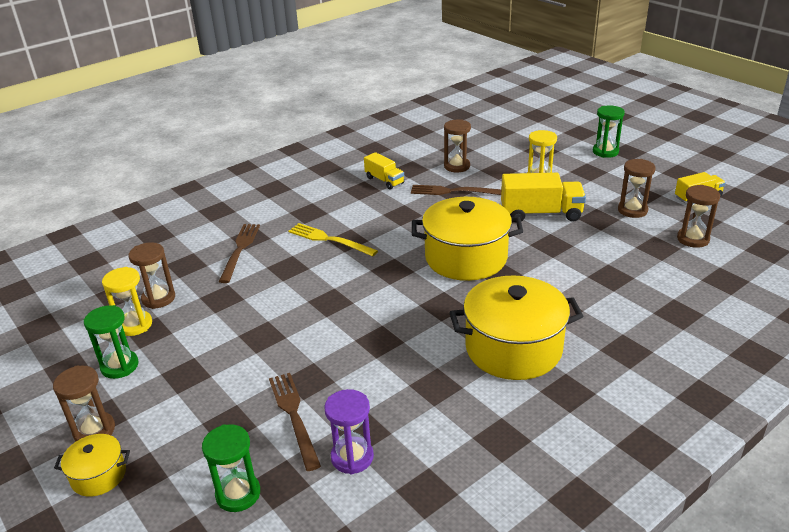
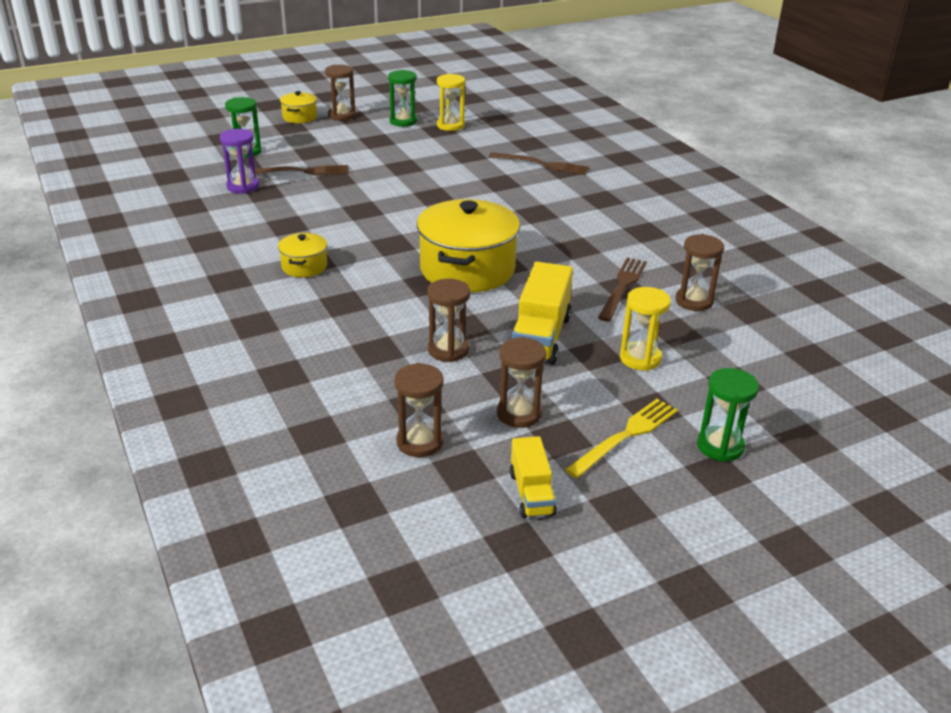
camera: 100 degrees right, 0 degrees up
(158, 298) = (482, 133): brown hourglass -> brown hourglass (448, 350)
(329, 239) = (541, 204): yellow fork -> yellow fork (625, 436)
(384, 180) = (665, 247): yellow truck -> none
(513, 348) = (304, 266): yellow pot -> yellow pot, size x0.48

